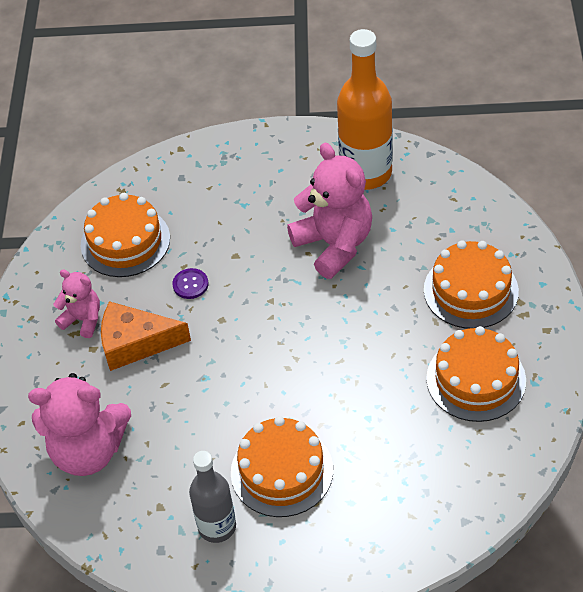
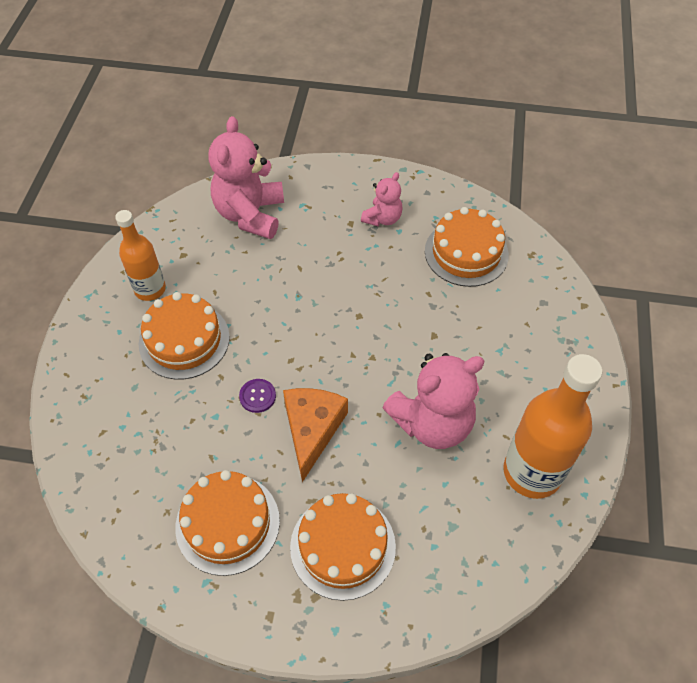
camera: 95 degrees right, 5 degrees up
(135, 343) = (348, 251): orange cheese -> orange cheese (312, 430)
(190, 284) = (405, 296): purple button -> purple button (257, 396)
(217, 527) = (150, 289): grey bottle -> orange bottle

